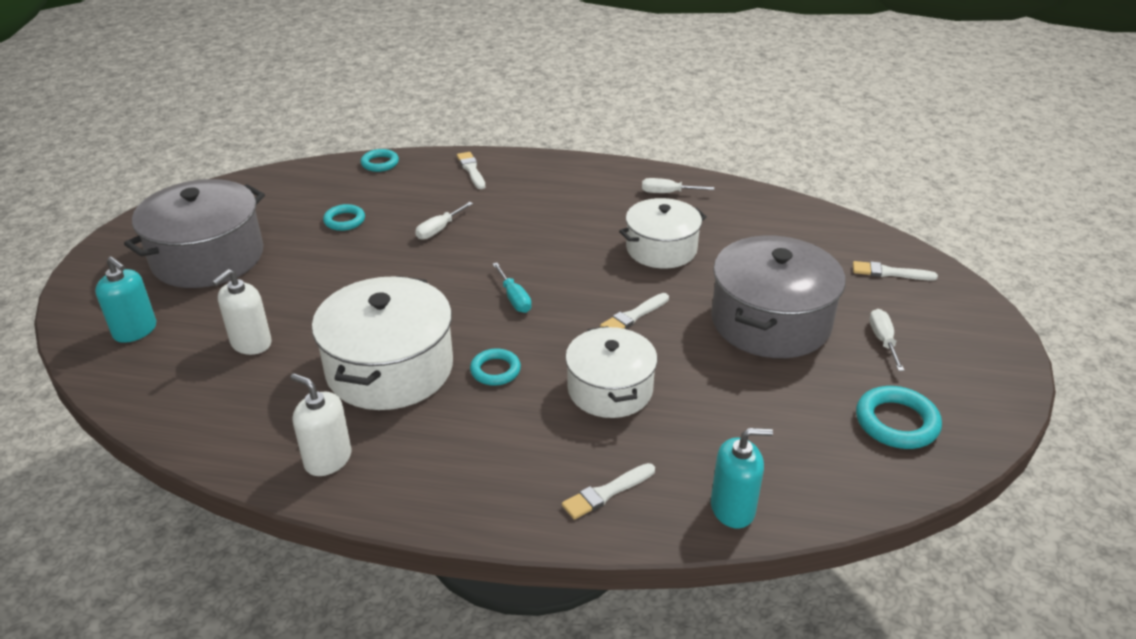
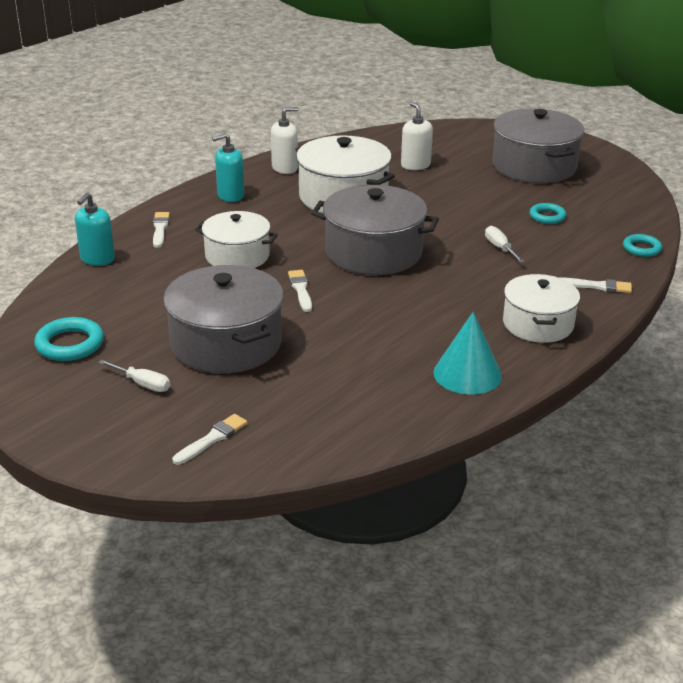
camera: 120 degrees right, 5 degrees down
(135, 330) = (463, 139): turquoise soap dispenser -> turquoise soap dispenser (230, 196)
(495, 370) = (302, 226): turquoise ring -> none
(514, 298) = (373, 252): turquoise screwdriver -> grey pot
(661, 249) = (375, 334): white pot -> white pot (538, 324)
(668, 193) = (467, 374): white screwdriver -> turquoise cone

